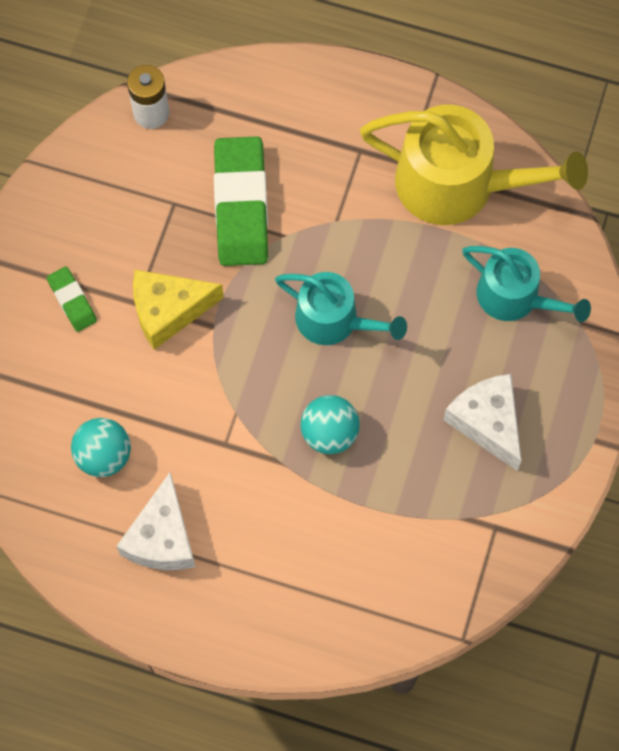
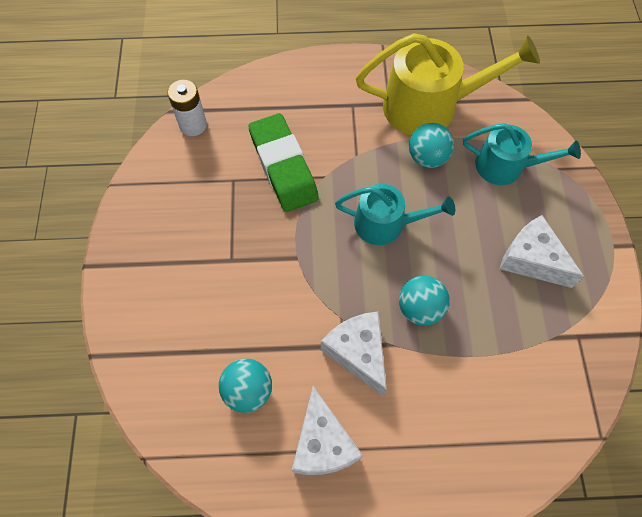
camera: 20 degrees left, 5 degrees down
(72, 301) = (179, 275): green eraser -> none
(168, 311) = (258, 258): yellow cheese -> none
(238, 457) = (358, 353): none -> white cheese
(422, 253) = (427, 157): none -> turquoise ball

